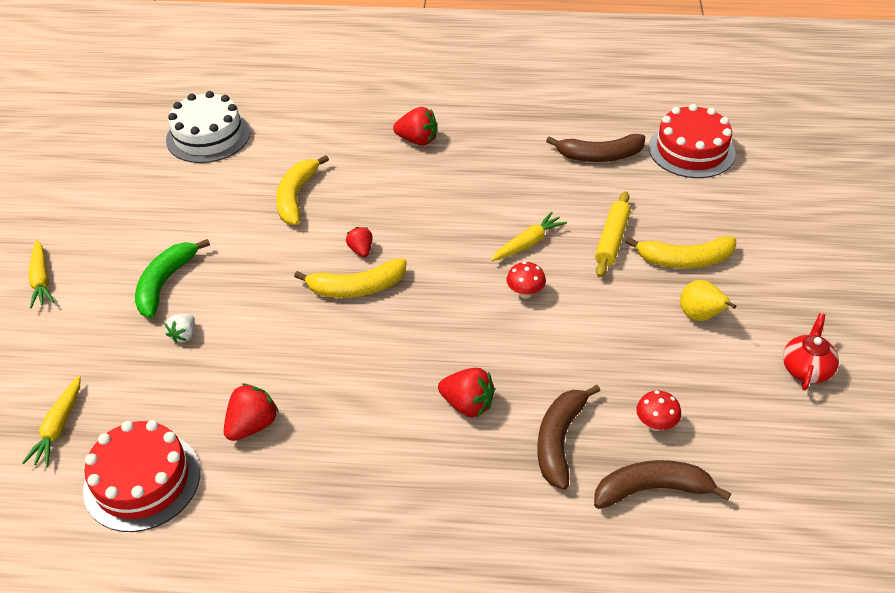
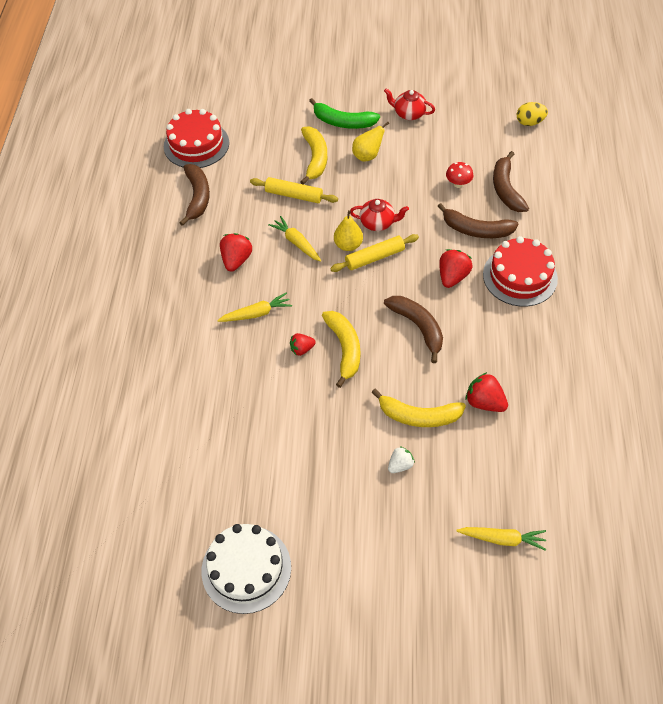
camera: 90 degrees left, 10 degrees up
(41, 280) = (338, 603): yellow carrot -> yellow carrot (256, 313)
(142, 480) = (542, 466): red cake -> red cake (520, 276)
(165, 283) = (341, 492): green banana -> green banana (343, 122)
(184, 335) = (400, 465): white strawberry -> white strawberry turned 60 degrees counterclockwise
(208, 136) = (133, 494): white cake -> white cake (246, 569)
(296, 197) = (232, 403): yellow banana -> yellow banana (418, 416)
(382, 361) = (418, 327): none -> brown banana
(417, 140) = (162, 317): red strawberry -> red strawberry (236, 260)
(503, 319) = (374, 257): none -> yellow rolling pin
(525, 293) = (348, 245): red mushroom -> yellow pear
(567, 324) = (378, 223): none -> red teapot
(828, 544) = (529, 122): none -> yellow egg

